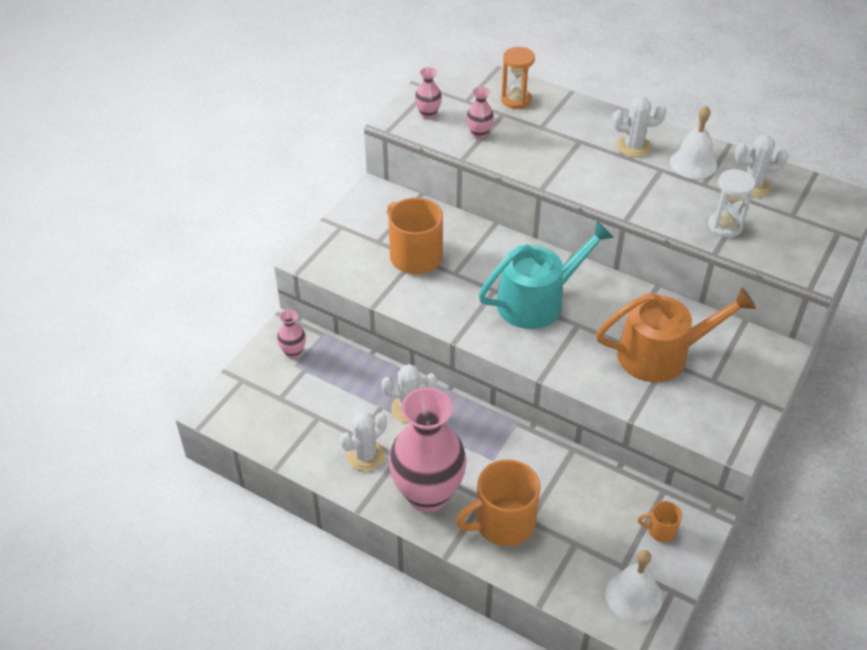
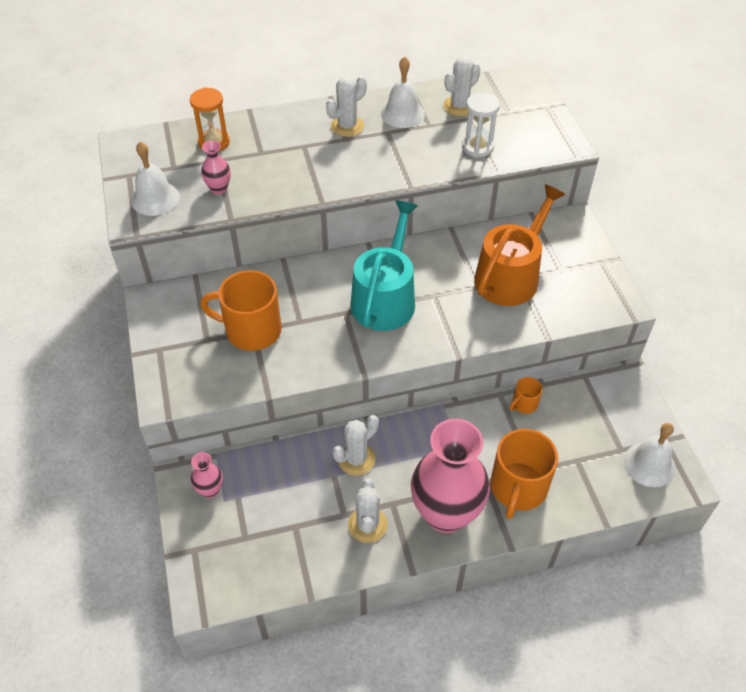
camera: 45 degrees left, 5 degrees up
(428, 114) = (155, 198): pink vase -> white bell
(660, 530) = (613, 404): orange mug -> orange mug (524, 404)

